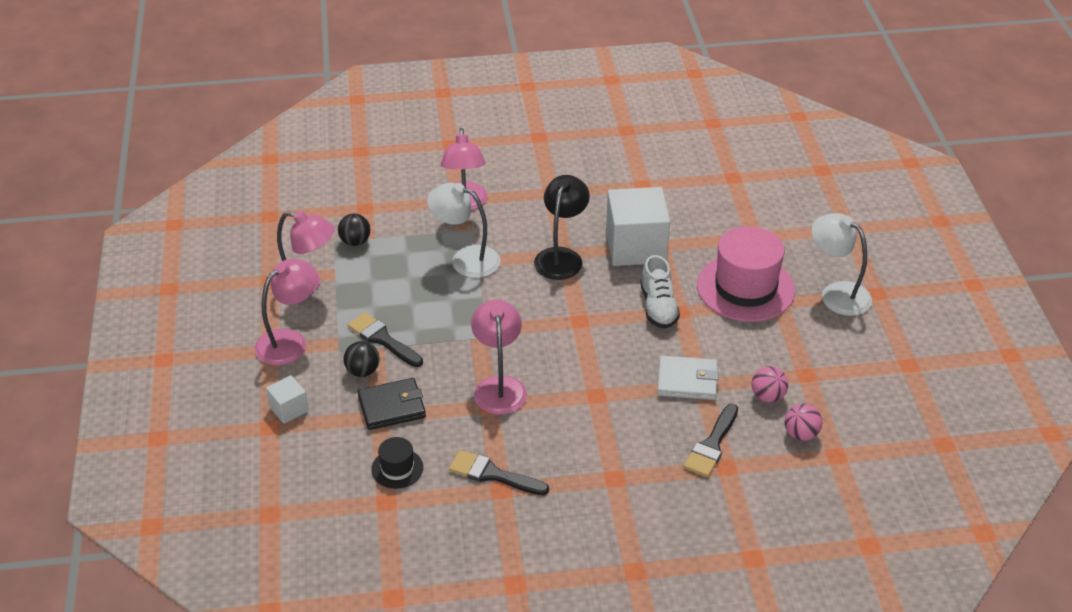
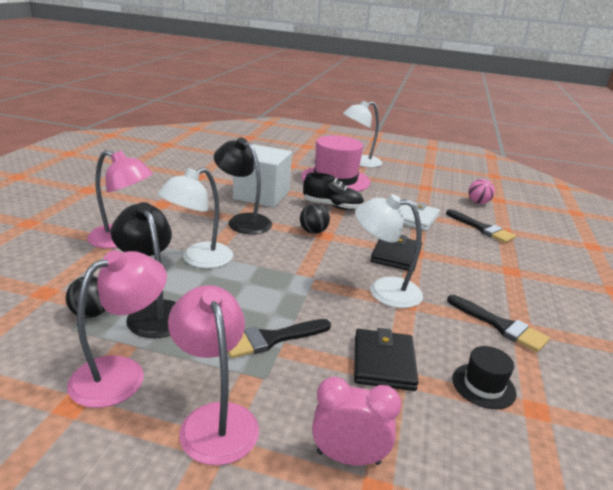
camera: 70 degrees left, 15 degrees down
(289, 409) = (348, 457): white cube -> pink clock
(362, 371) = (314, 368): black ball -> black ball (313, 232)
(376, 269) = (153, 312): none -> black lamp
(492, 474) = (500, 326): black brush -> black brush turned 90 degrees counterclockwise
(499, 386) = (384, 290): pink lamp -> white lamp
(577, 382) = (396, 255): none -> black wallet
(658, 307) = (332, 206): white shoe -> black shoe
(767, 396) = (441, 201): pink ball -> none

